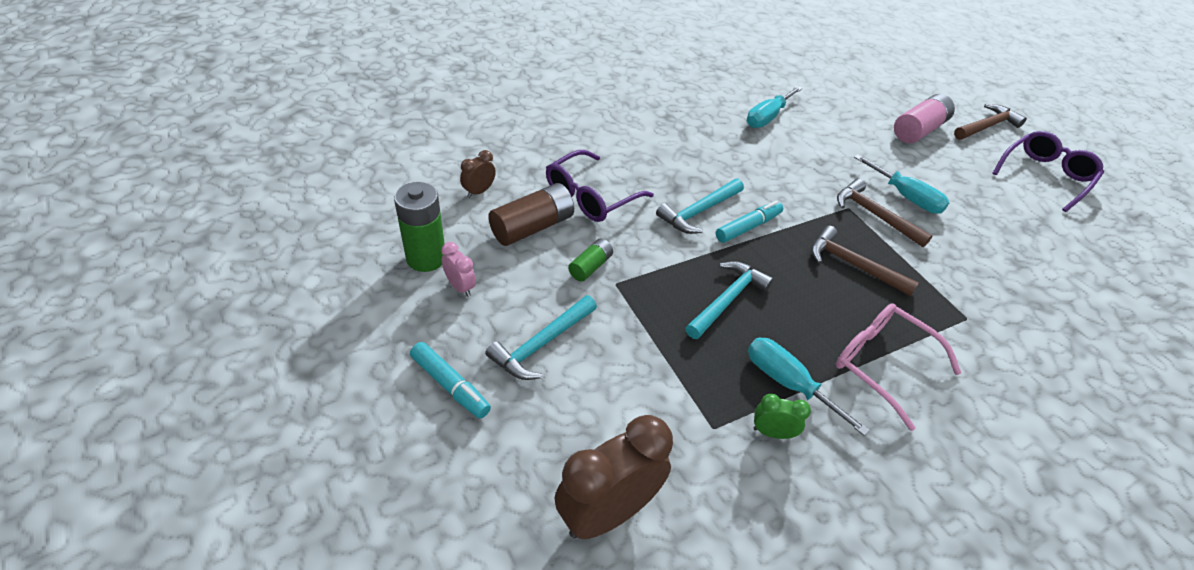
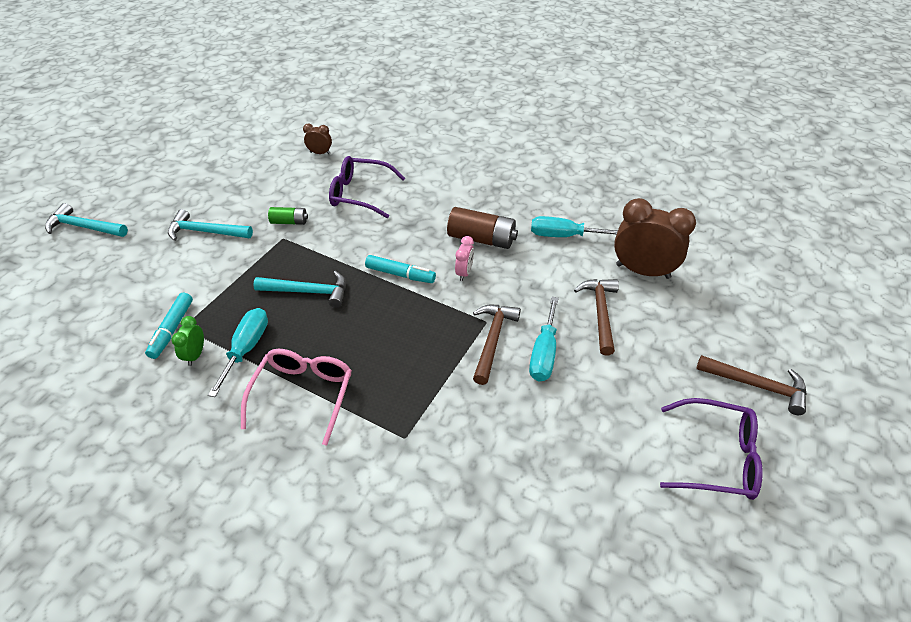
camera: 60 degrees right, 0 degrees up
(426, 258) = (244, 163): green battery -> none
(450, 385) = (153, 215): turquoise marker -> turquoise marker (172, 330)
(460, 287) = (230, 185): pink clock -> pink clock (464, 273)
(532, 227) = (306, 185): brown battery -> brown battery (481, 239)
(607, 512) = (95, 307): brown clock -> brown clock (642, 271)
(699, 212) = (393, 245): turquoise hammer -> turquoise hammer (84, 227)
(772, 432) = (195, 355): green clock -> green clock turned 150 degrees counterclockwise
(853, 265) = (409, 345): brown hammer -> brown hammer (600, 313)
(918, 130) = (673, 334): pink battery -> none

